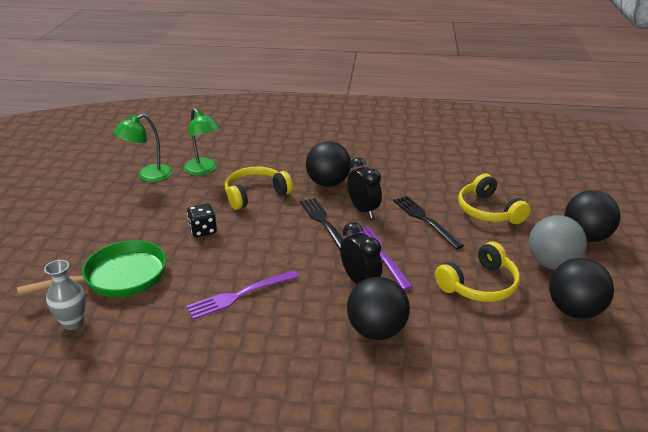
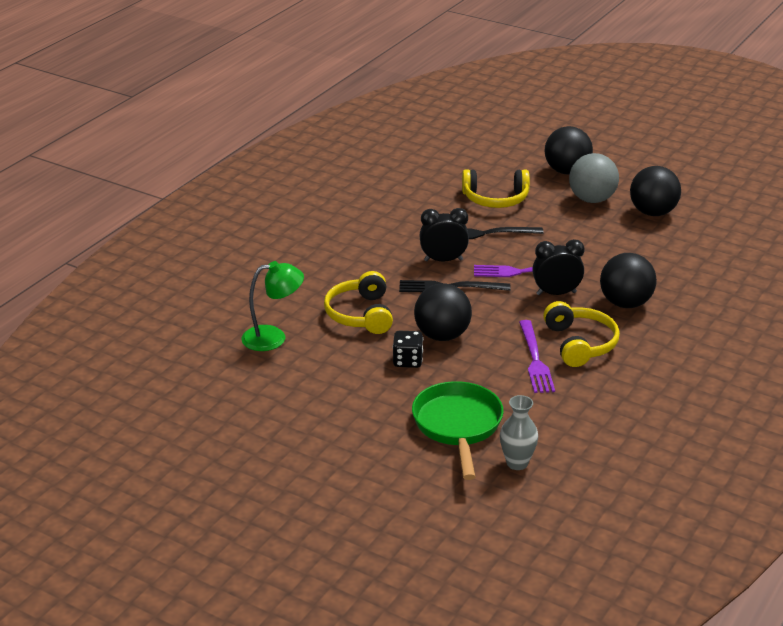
camera: 65 degrees left, 0 degrees up
(148, 176) = (251, 379): green lamp -> none
(328, 183) = (374, 266): black ball -> black ball (442, 335)
(479, 285) = (598, 240): yellow headphones -> yellow headphones (580, 344)

